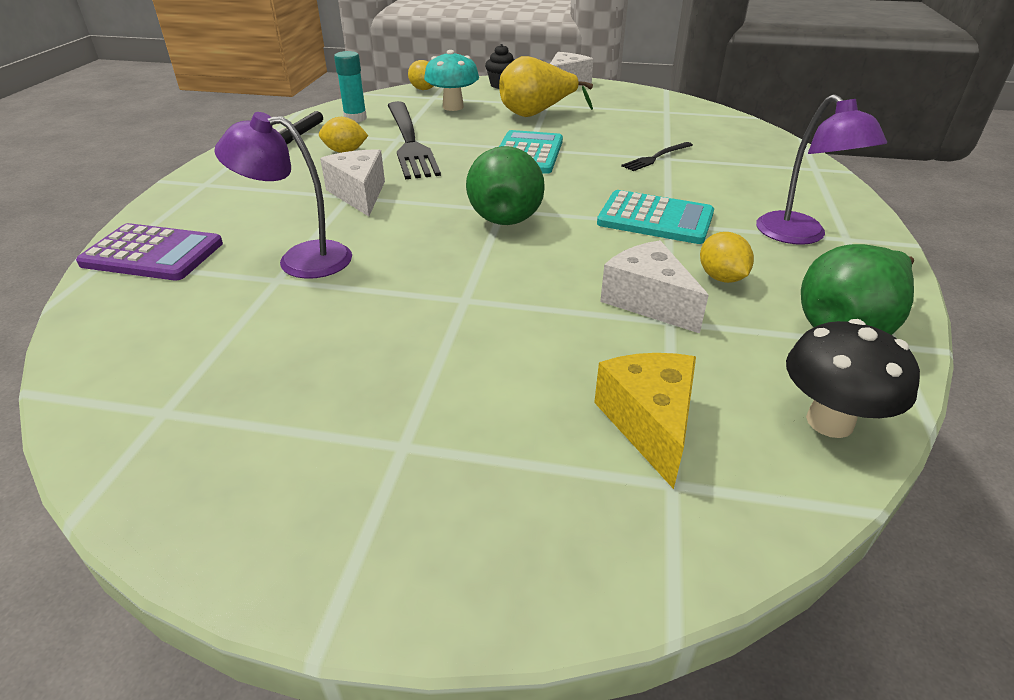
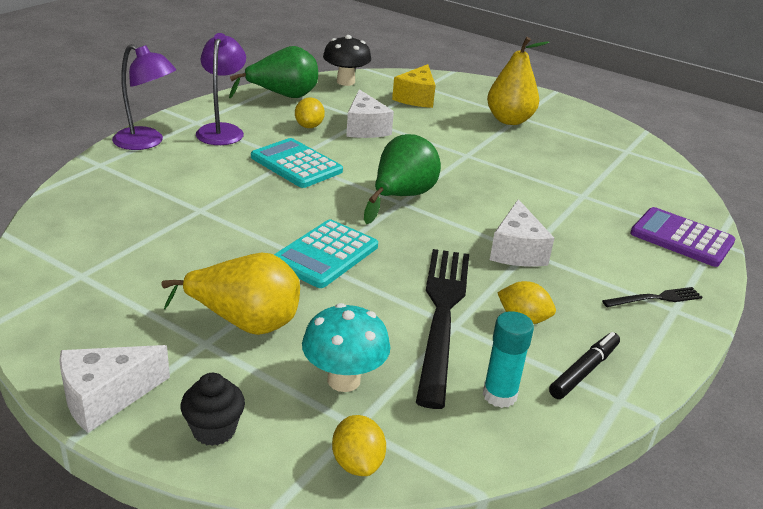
camera: 160 degrees left, 5 degrees down
(300, 259) = (568, 204): purple lamp -> purple lamp (146, 142)
(423, 421) = (509, 120): none -> yellow pear
(656, 157) = (209, 213): black fork -> black fork (655, 298)

